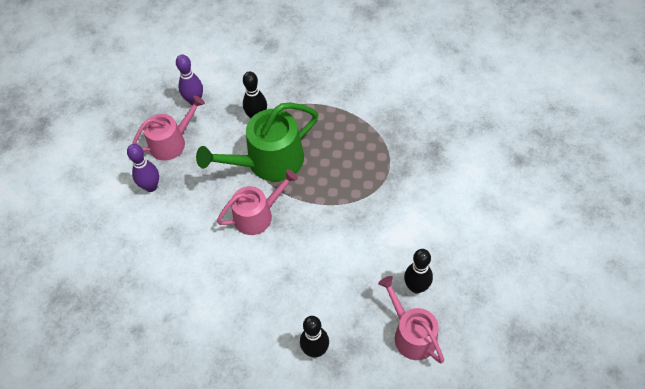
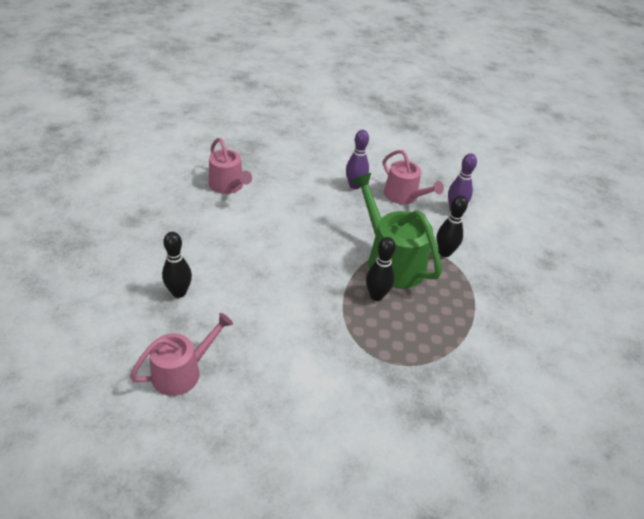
camera: 80 degrees right, 15 degrees down
(257, 215) = (328, 253): pink watering can -> pink watering can (228, 186)
(416, 287) = (237, 380): black bowling pin -> black bowling pin (376, 296)

